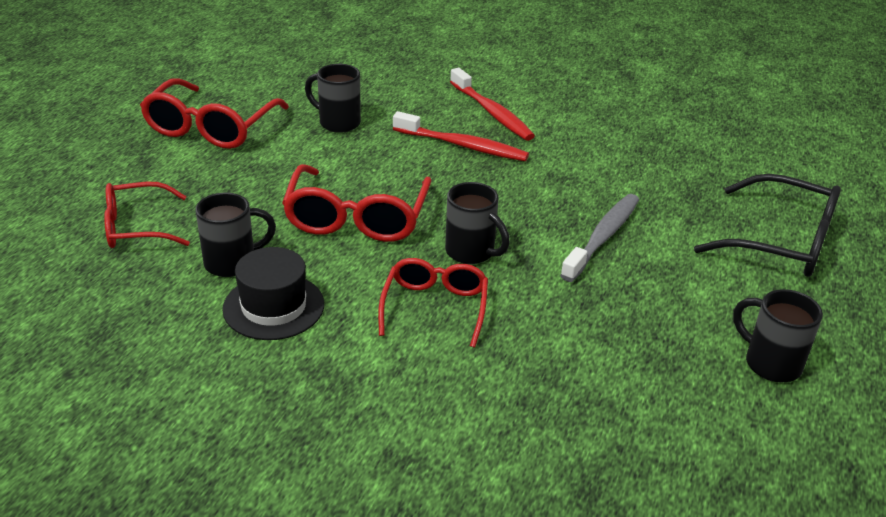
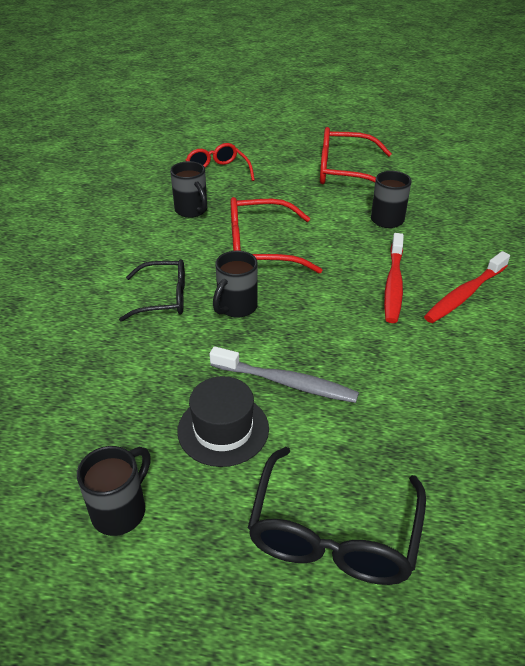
camera: 80 degrees right, 5 degrees up
(273, 306) = (151, 233): black hat -> black hat (223, 429)
(435, 307) = (164, 298): red glasses -> black glasses

